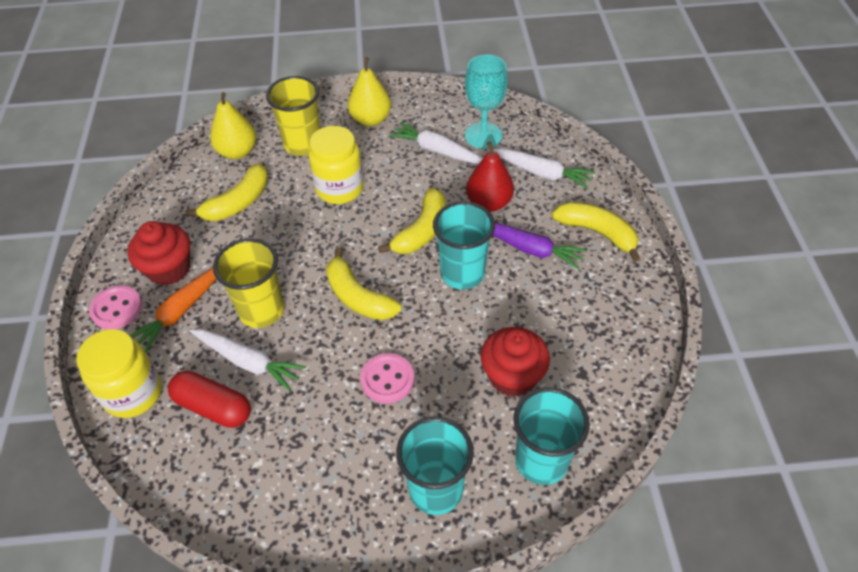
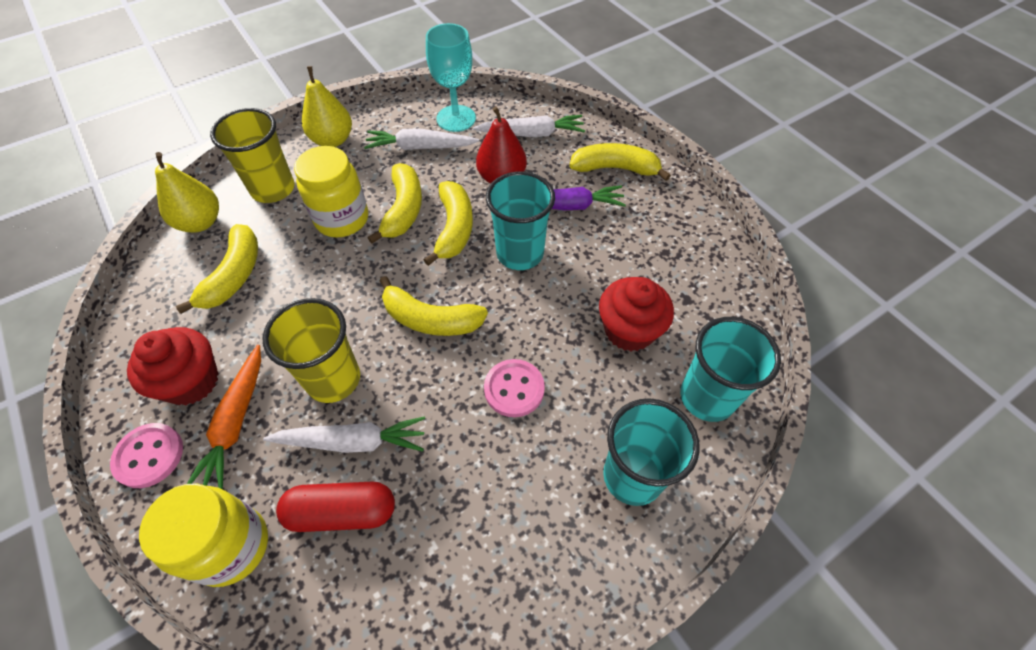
camera: 30 degrees left, 5 degrees up
(391, 199) = (403, 209): none -> yellow banana

